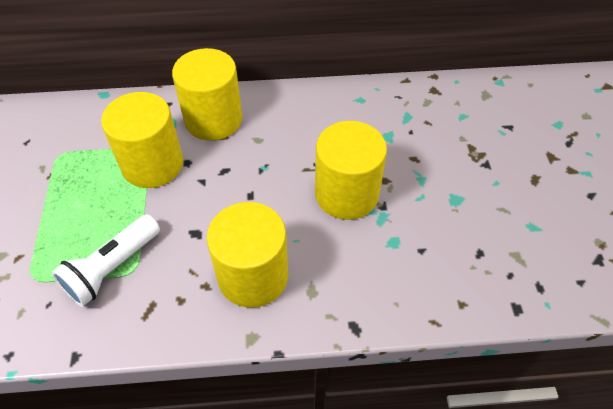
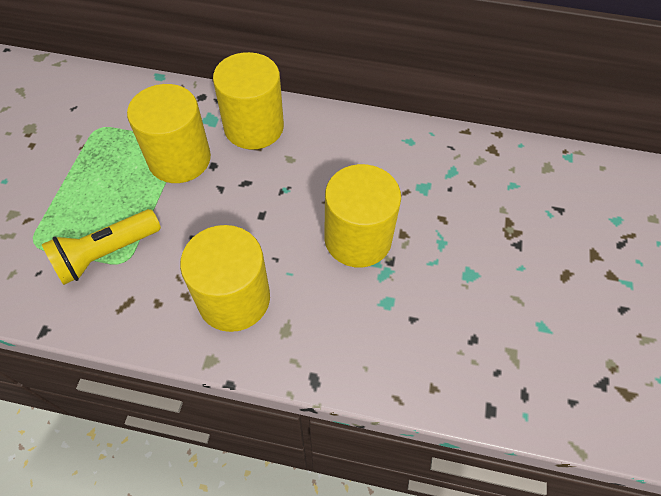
camera: 15 degrees right, 5 degrees up
(112, 268) = (106, 254): white flashlight -> yellow flashlight

